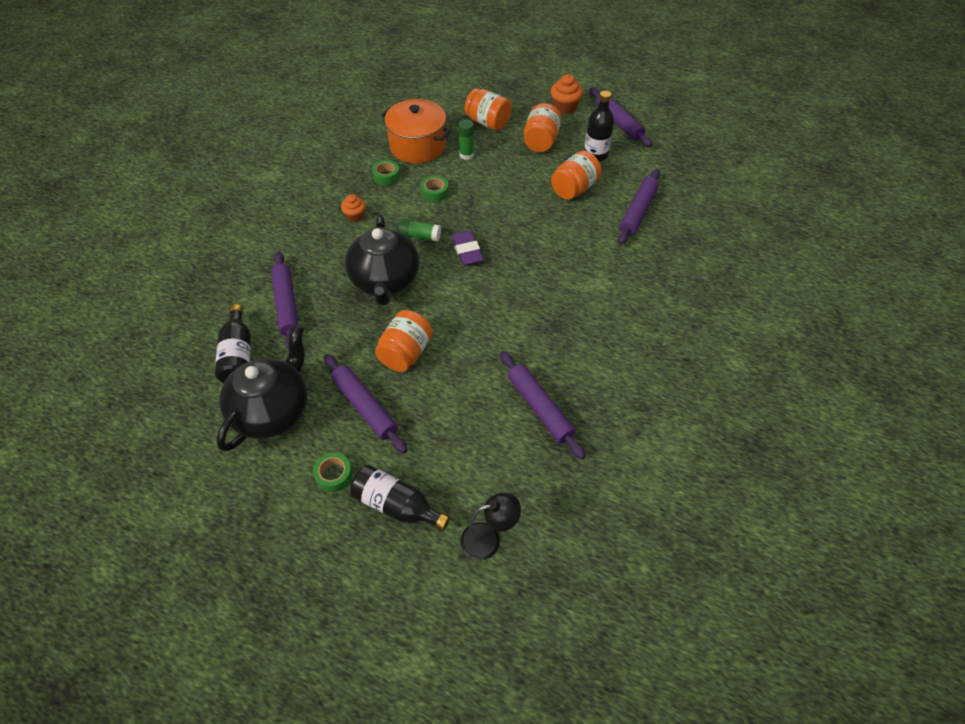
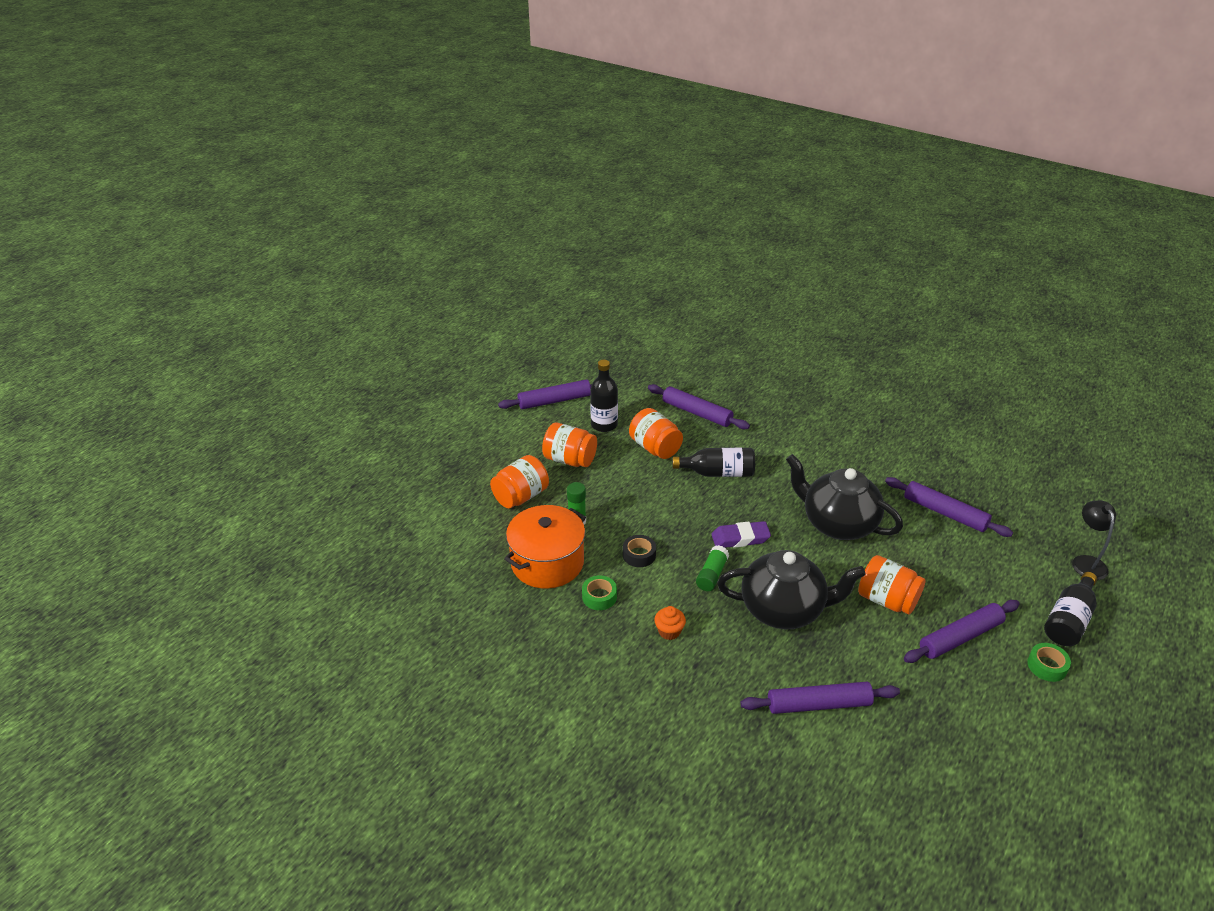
camera: 80 degrees left, 15 degrees down
(238, 355) = (900, 754): black bottle -> black bottle (718, 473)
(273, 411) = (977, 718): black teapot -> black teapot (837, 524)
(435, 192) = (639, 555): green tape -> black tape
(540, 408) = (945, 513): purple rolling pin -> purple rolling pin turned 60 degrees clockwise
(565, 107) = (514, 433): orange cupcake -> none

